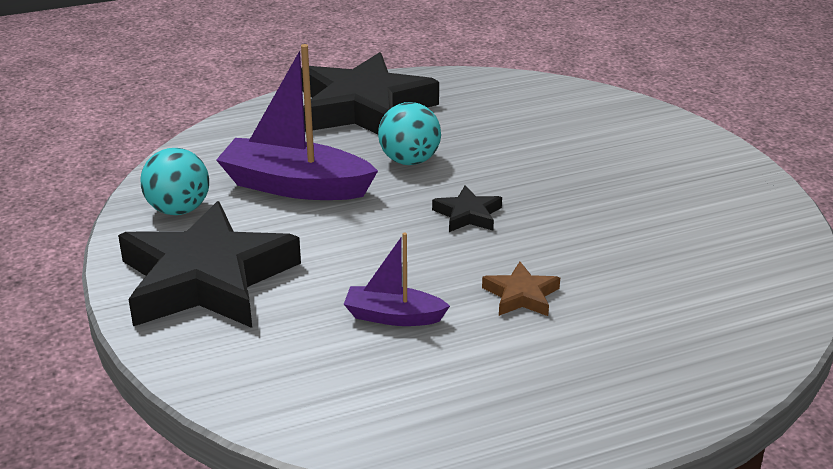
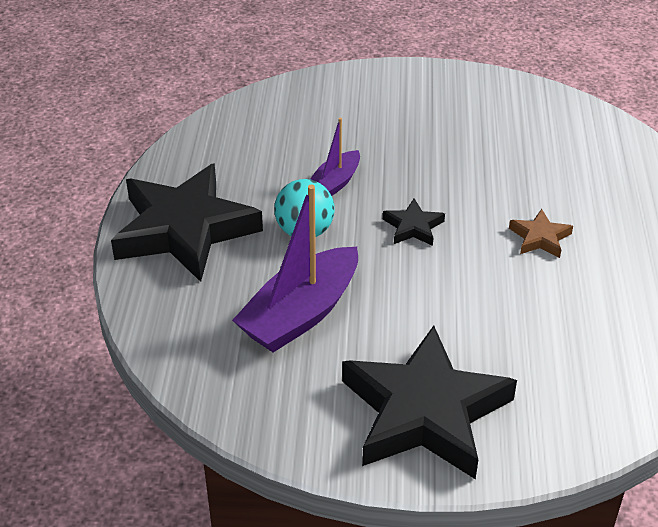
camera: 65 degrees left, 10 degrees up
(178, 210) = (292, 405): turquoise ball -> none
(393, 316) = (535, 313): purple boat -> purple boat (334, 183)

